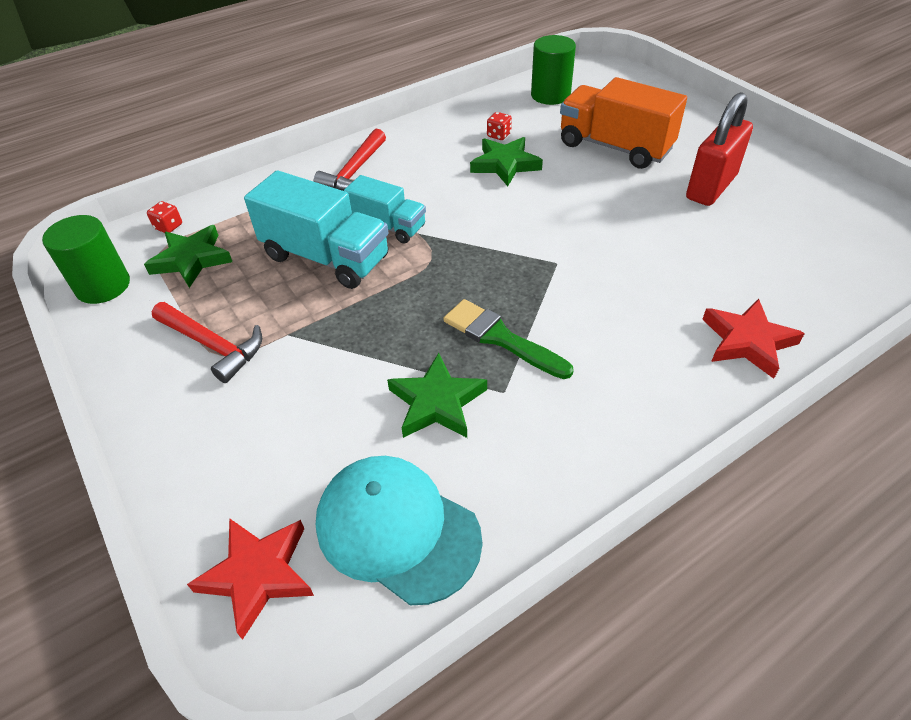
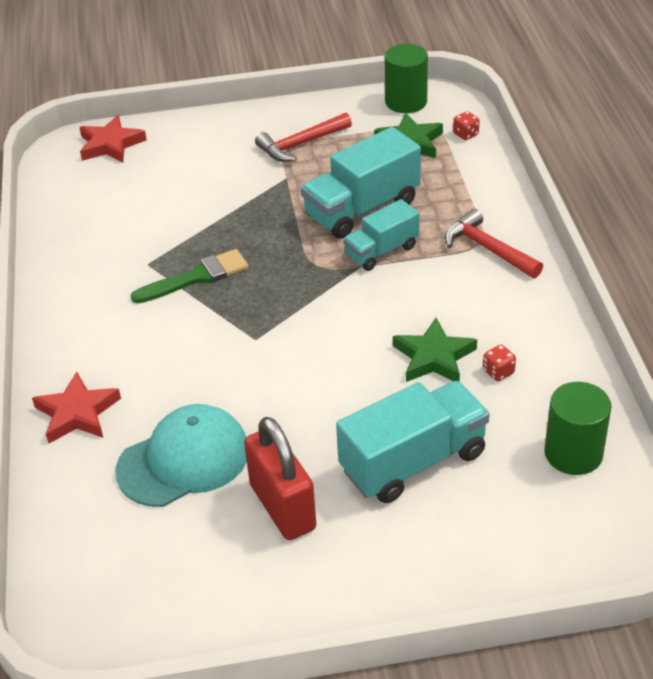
camera: 115 degrees right, 5 degrees down
(397, 529) = (91, 194): turquoise cap -> turquoise cap (184, 460)
(437, 402) = (165, 231): green star -> none
(614, 147) = (413, 462): orange truck -> turquoise truck

